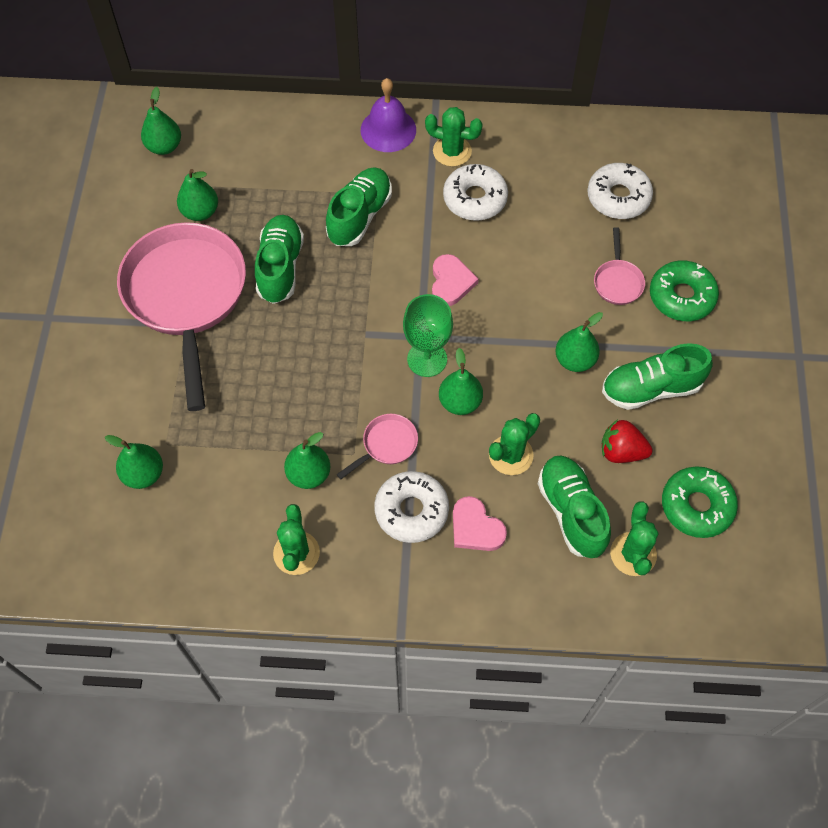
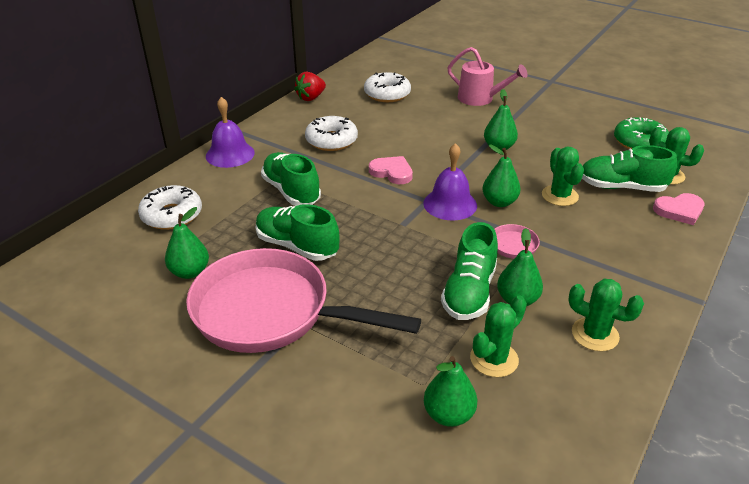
camera: 60 degrees left, 25 degrees down
(164, 146) = (93, 270): green pear -> none
(411, 511) = (584, 256): white donut -> white donut (172, 215)
(427, 359) = (450, 204): green goblet -> purple bell
(452, 151) = (281, 136): green cactus -> green cactus (494, 359)
(475, 528) = (615, 231): pink heart -> pink heart (679, 210)
(617, 282) = (450, 114): pink pan -> none
(621, 451) = (583, 154): red strawberry -> red strawberry (311, 98)
(651, 388) = (541, 129): green shoe -> green shoe (469, 292)
(681, 296) = (480, 99): green donut -> pink watering can

